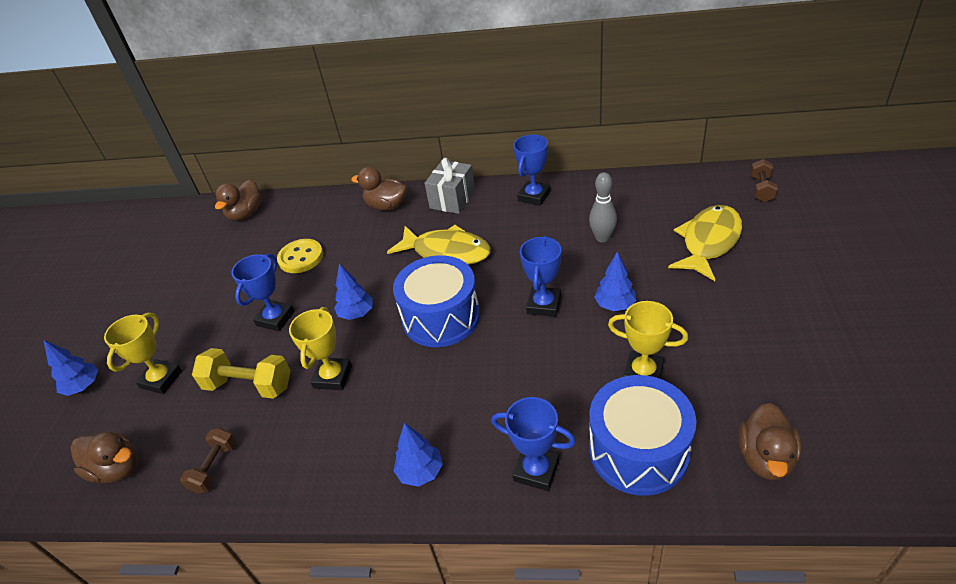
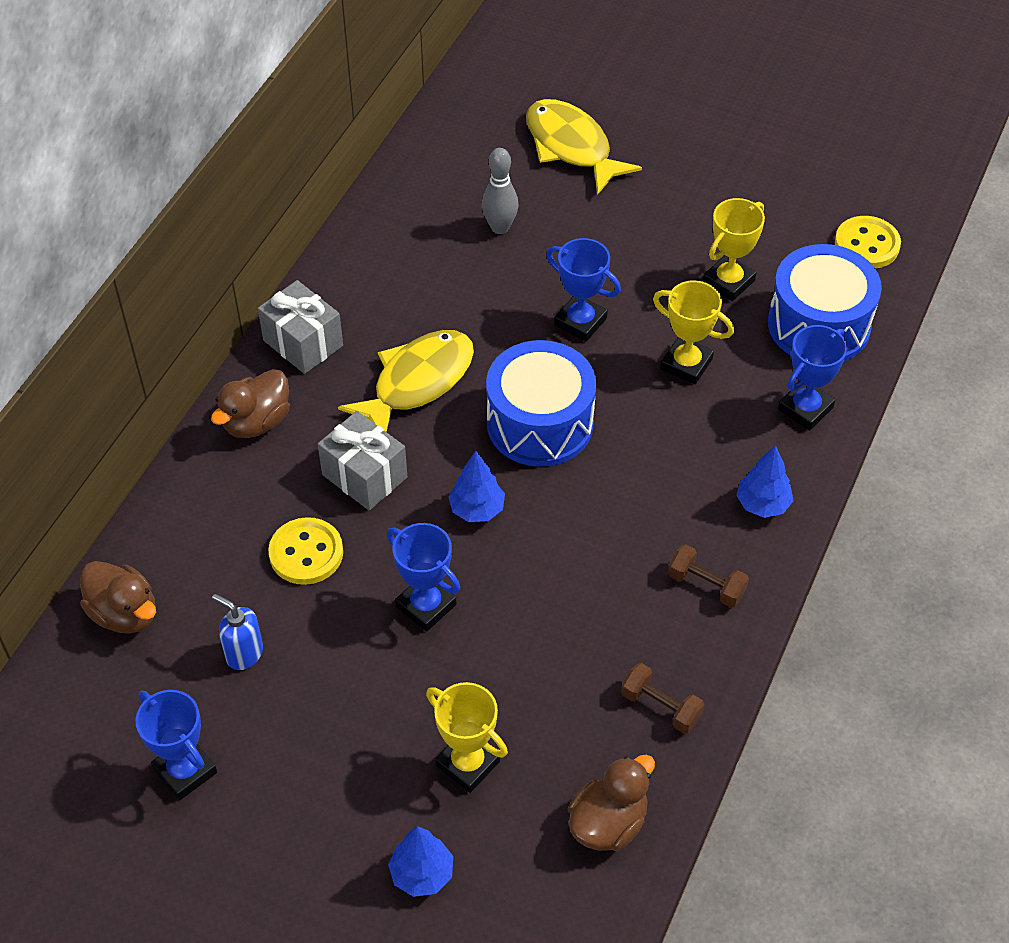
camera: 75 degrees left, 10 degrees up
(227, 261) = (244, 653): none -> blue soap dispenser
(249, 385) = (541, 654): yellow dumbbell -> none
(333, 377) = (578, 558): yellow trophy -> yellow trophy (686, 364)
(364, 258) = (364, 476): none -> grey gift
(534, 196) = (366, 258): blue trophy -> blue trophy (185, 771)
(615, 305) = (620, 263): blue tree -> none
(761, 189) = (514, 64): brown dumbbell -> brown dumbbell (706, 585)
(765, 458) = (867, 245): brown duck -> yellow button

